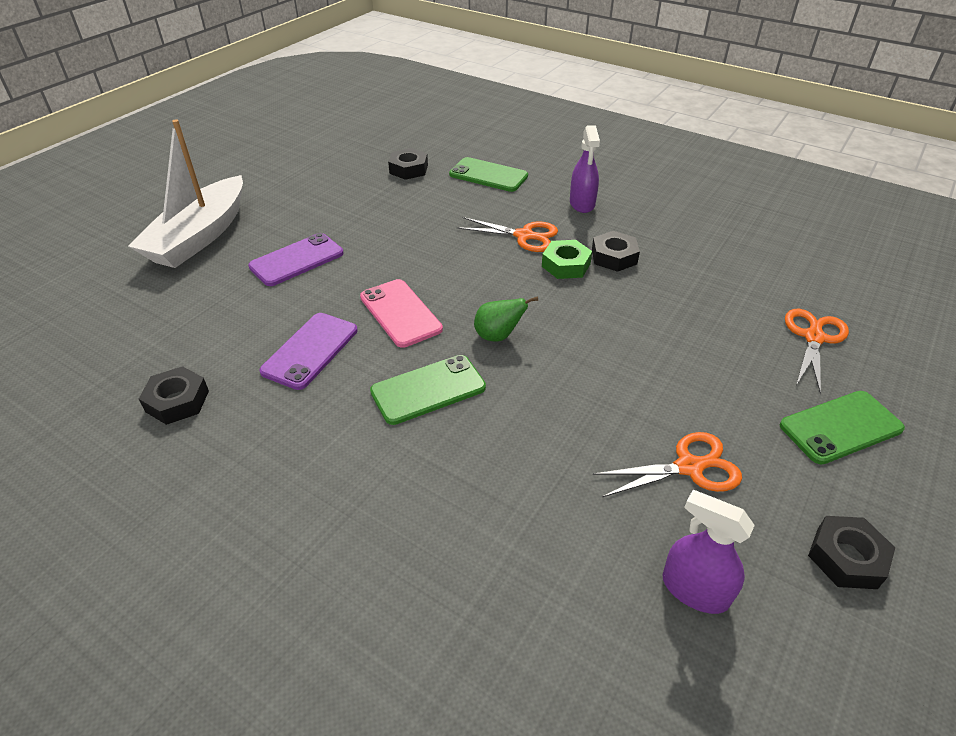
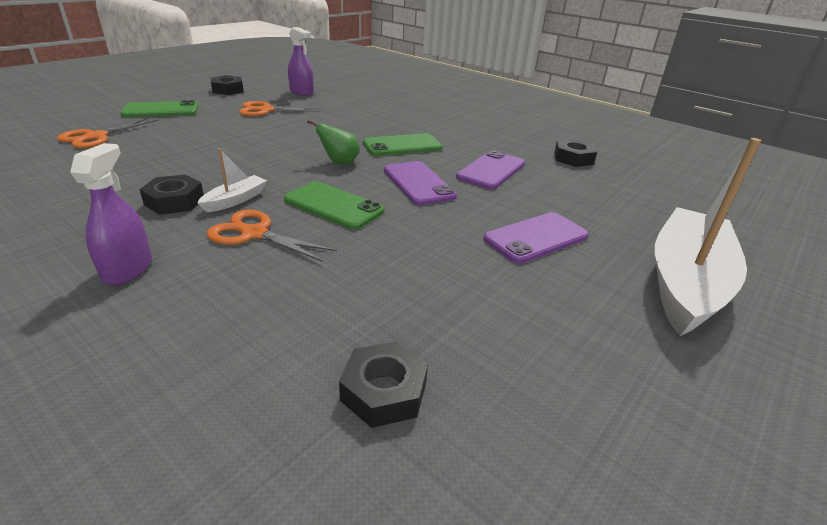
camera: 175 degrees left, 10 degrees down
(400, 313) = (418, 183): pink phone -> purple phone
(488, 175) = (229, 350): green phone -> green phone (333, 206)
(566, 265) = (235, 200): green nut -> white boat

